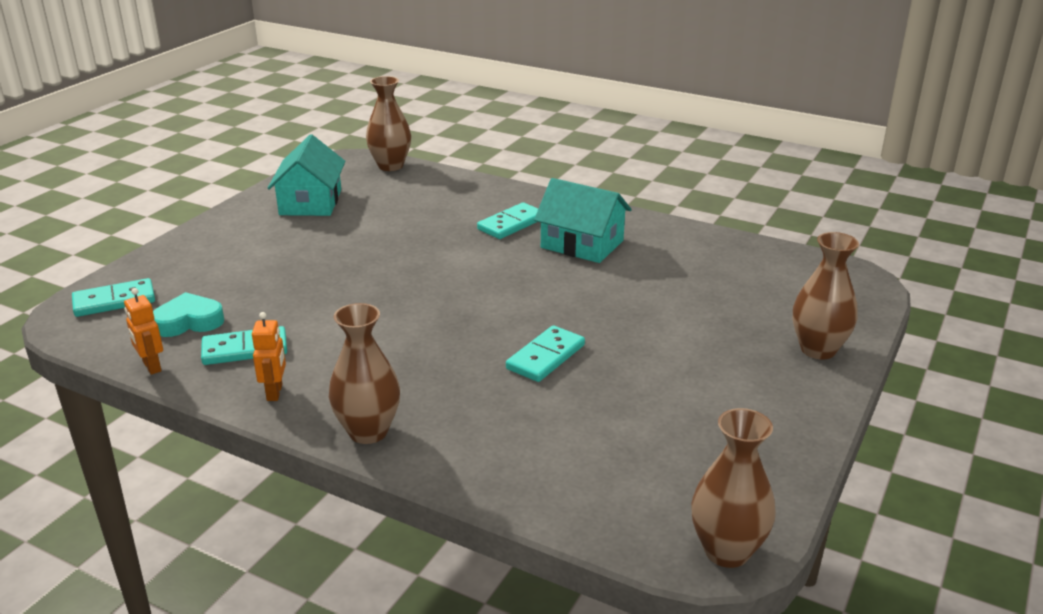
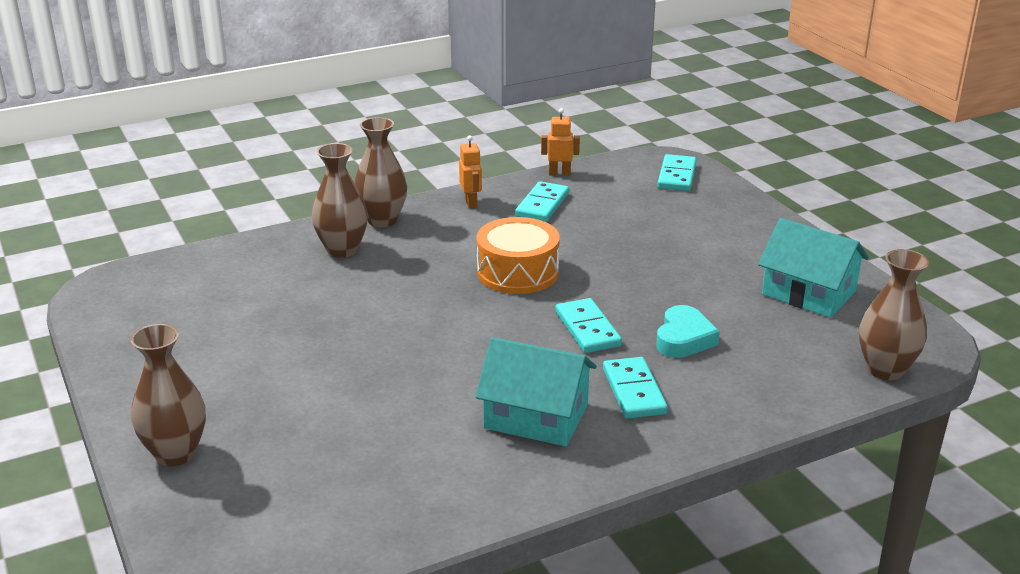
camera: 125 degrees right, 0 degrees up
(188, 322) = (610, 194): turquoise heart -> turquoise heart (684, 338)
(275, 392) = (471, 203): orange robot -> orange robot turned 135 degrees counterclockwise
(399, 315) = (517, 272): none -> orange drum
(546, 357) = (369, 311): turquoise domino -> turquoise domino (587, 329)
(582, 244) = (536, 416): turquoise house -> turquoise house turned 45 degrees clockwise
(727, 551) = (97, 289): brown vase -> brown vase (342, 250)

